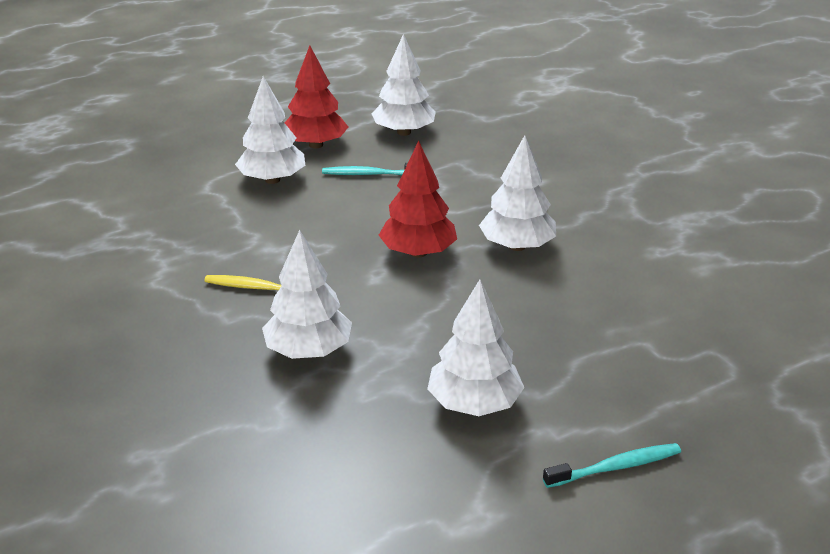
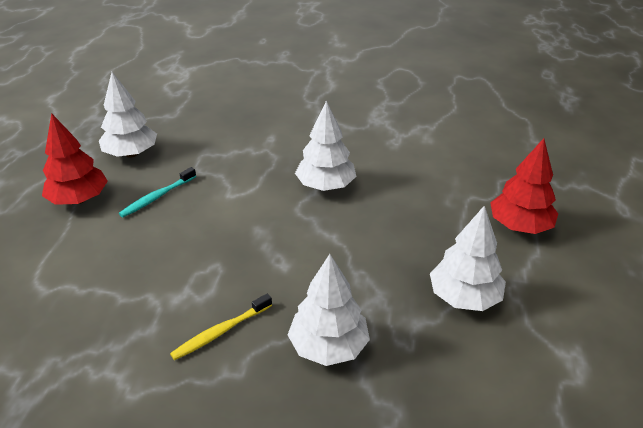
camera: 50 degrees left, 5 degrees up
(272, 180) = (89, 246): white tree -> none
(418, 252) = (279, 229): red tree -> red tree (519, 226)
(615, 467) = (569, 274): turquoise toothbrush -> none

